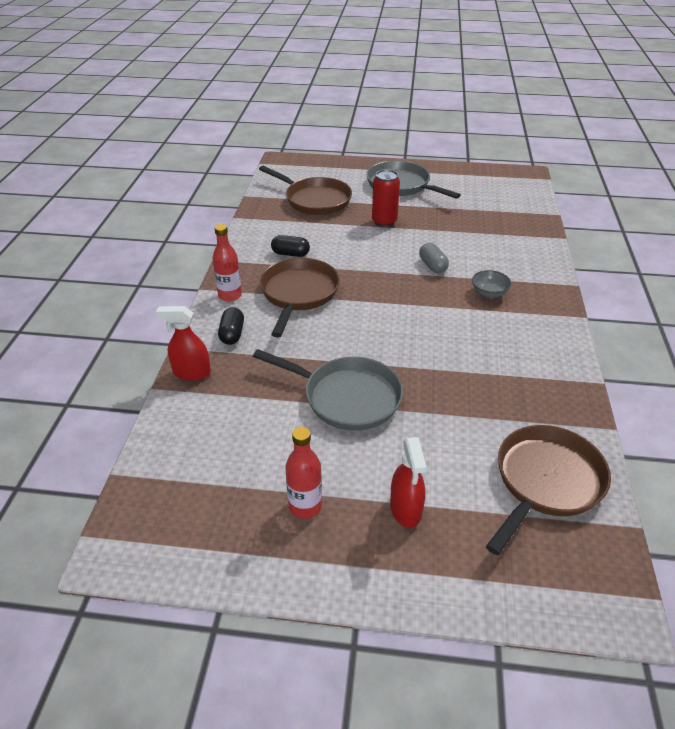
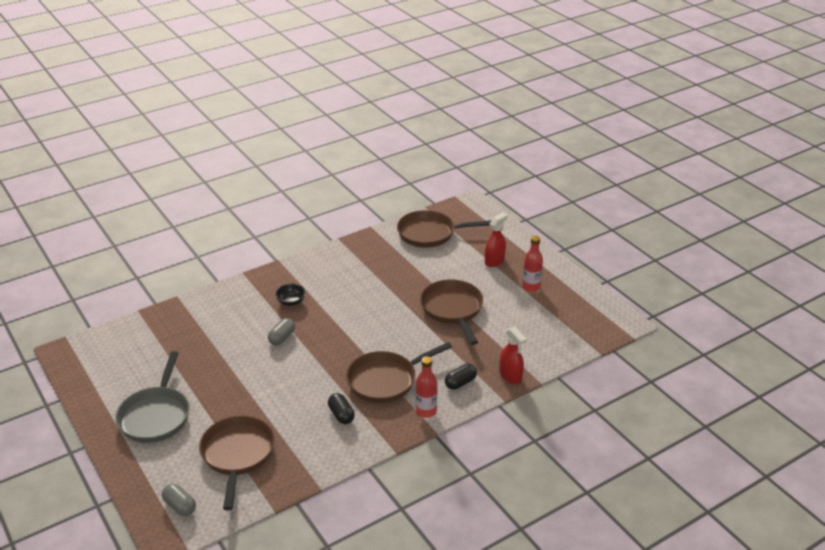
camera: 130 degrees left, 5 degrees down
(300, 170) = (180, 506): none -> grey capsule
(346, 397) = (453, 309): grey pan -> brown pan
(384, 222) = (238, 392): red can -> none
(489, 293) = (291, 301): grey bowl -> black bowl

